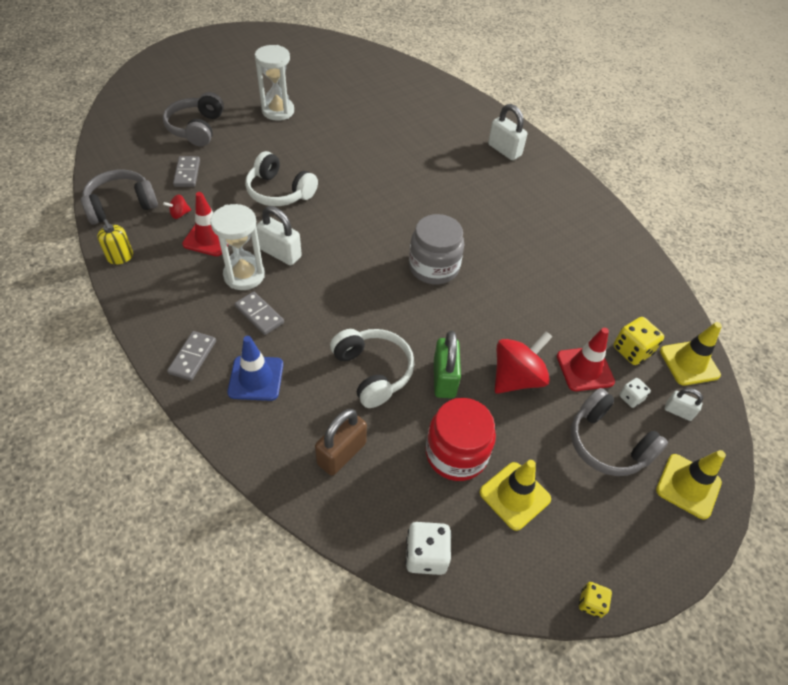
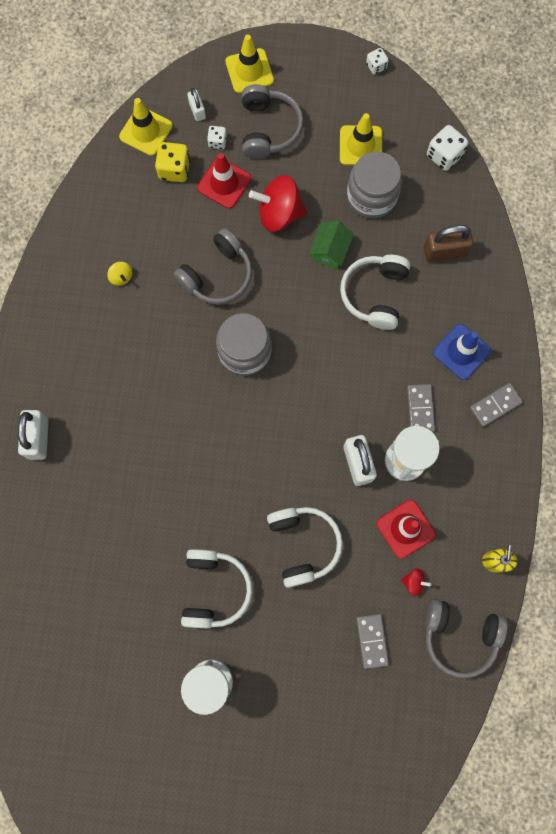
camera: 135 degrees left, 25 degrees up
(187, 173) = (372, 640): grey domino -> grey domino turned 45 degrees counterclockwise
(196, 128) = (317, 715): grey headphones -> grey headphones (217, 275)
(317, 145) = (214, 589): none -> white headphones
(444, 379) = (330, 251): green padlock -> green house
(456, 453) = (371, 196): red jar -> grey jar
(570, 256) = (121, 277): none -> yellow spinning top
(591, 603) = (376, 66): yellow dice -> white dice

